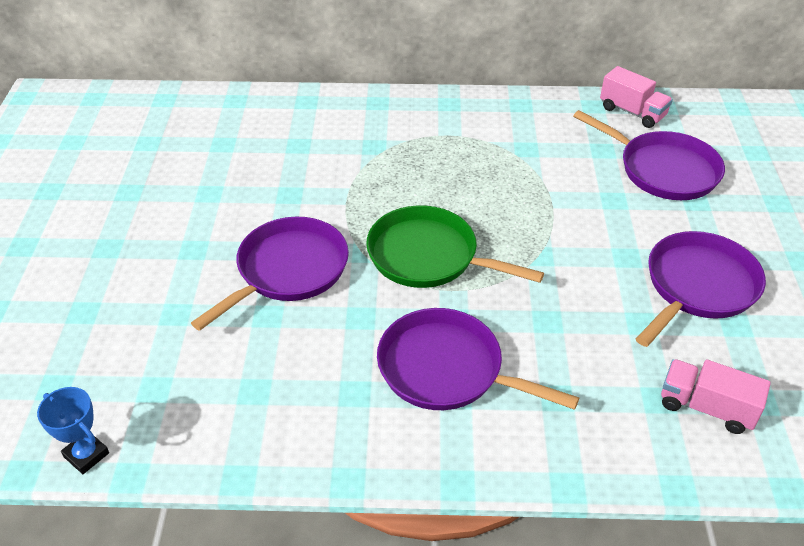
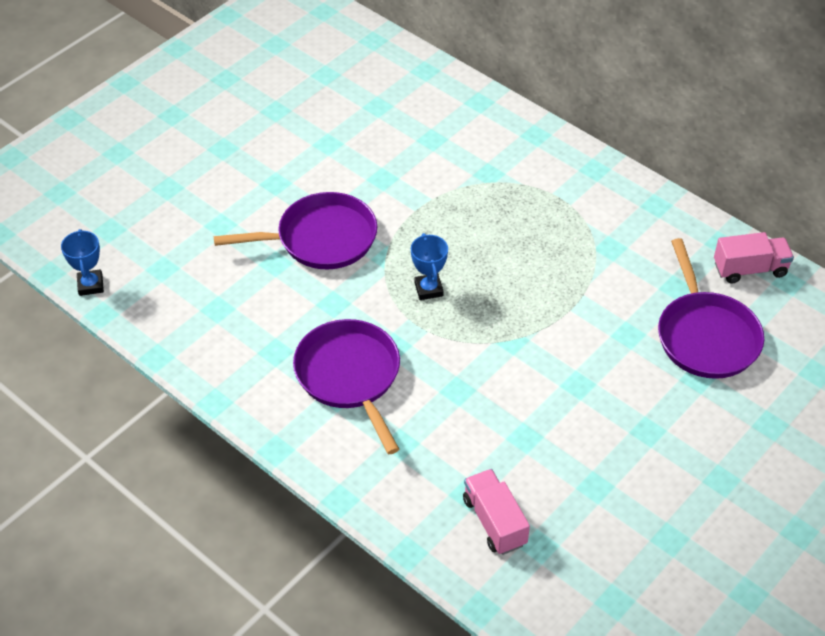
camera: 40 degrees right, 5 degrees up
(428, 256) = (428, 289): green pan -> blue trophy
(632, 112) = (750, 269): pink truck -> pink truck turned 90 degrees counterclockwise
(698, 287) = (604, 442): purple pan -> none

